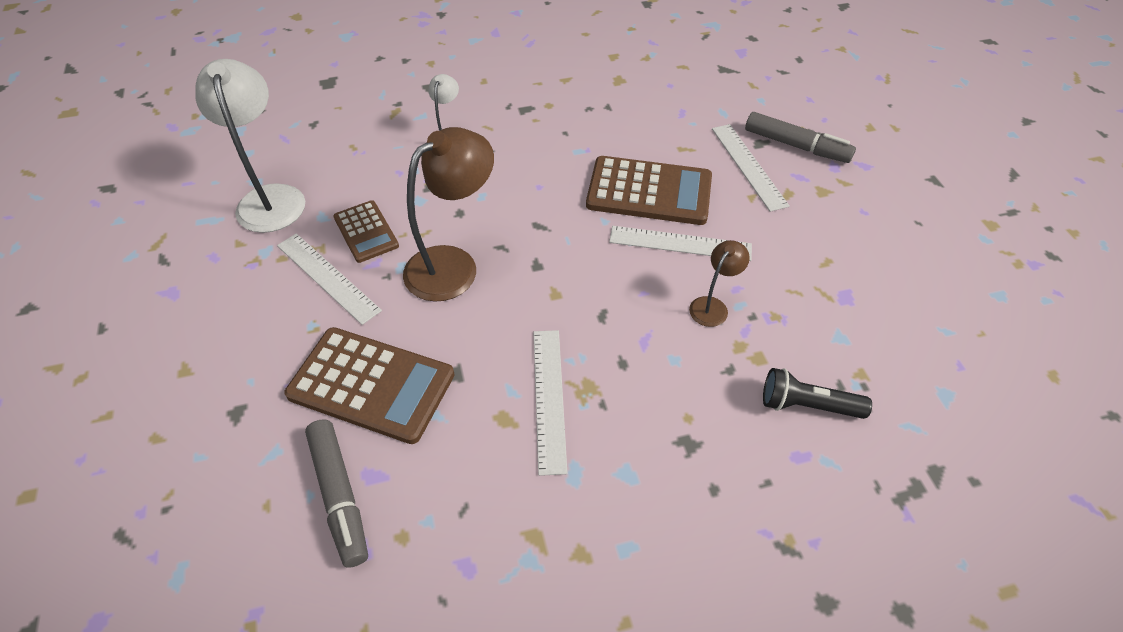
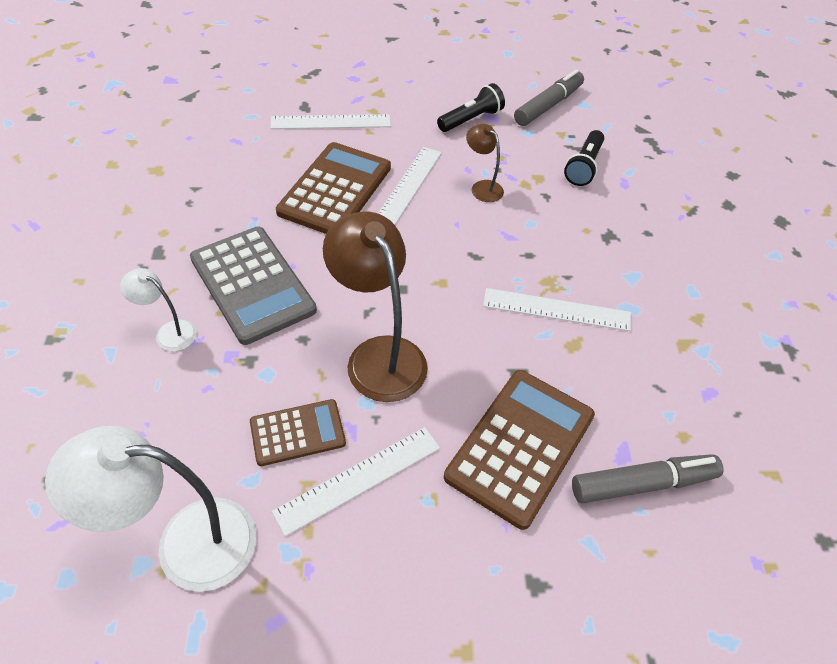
camera: 80 degrees left, 0 degrees up
(509, 169) = (252, 284): none -> grey calculator
(796, 146) = (319, 89): grey marker -> grey marker (548, 106)
(829, 278) = (471, 119): none -> black flashlight

